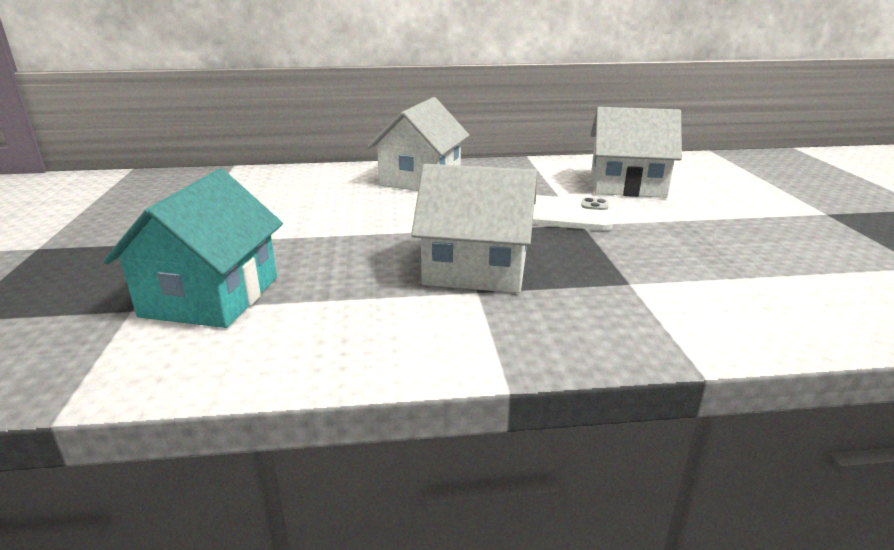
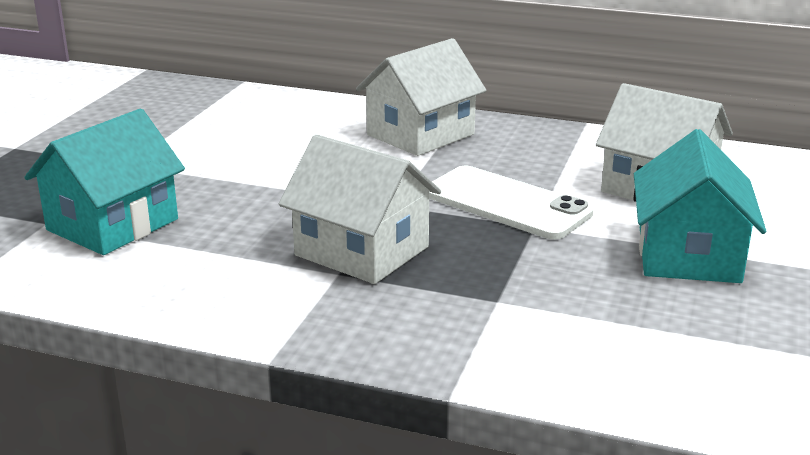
camera: 25 degrees right, 0 degrees up
(706, 222) = (688, 255): none -> turquoise house

